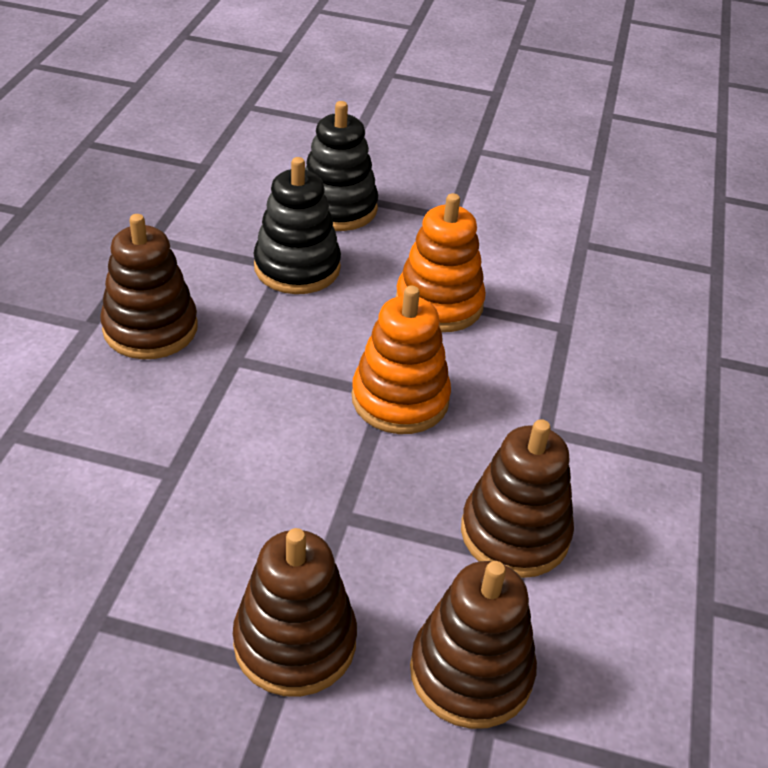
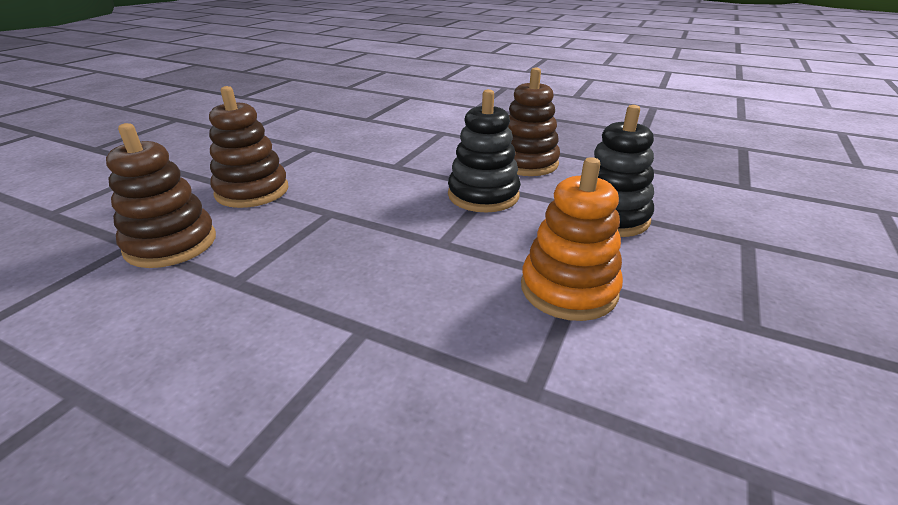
camera: 105 degrees right, 10 degrees down
(337, 208) = (719, 245): black stacking toy -> black stacking toy (483, 195)
(400, 399) = (434, 248): orange stacking toy -> none
(514, 533) = (260, 284): brown stacking toy -> none

